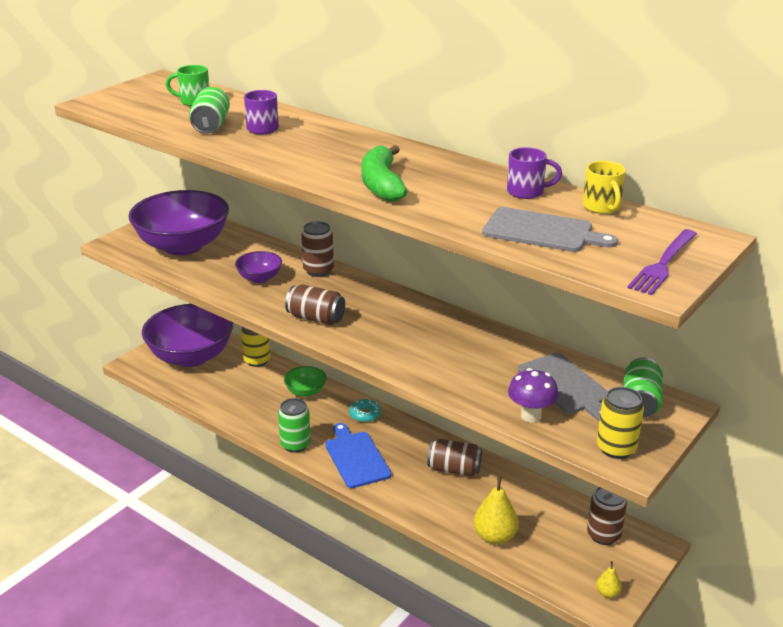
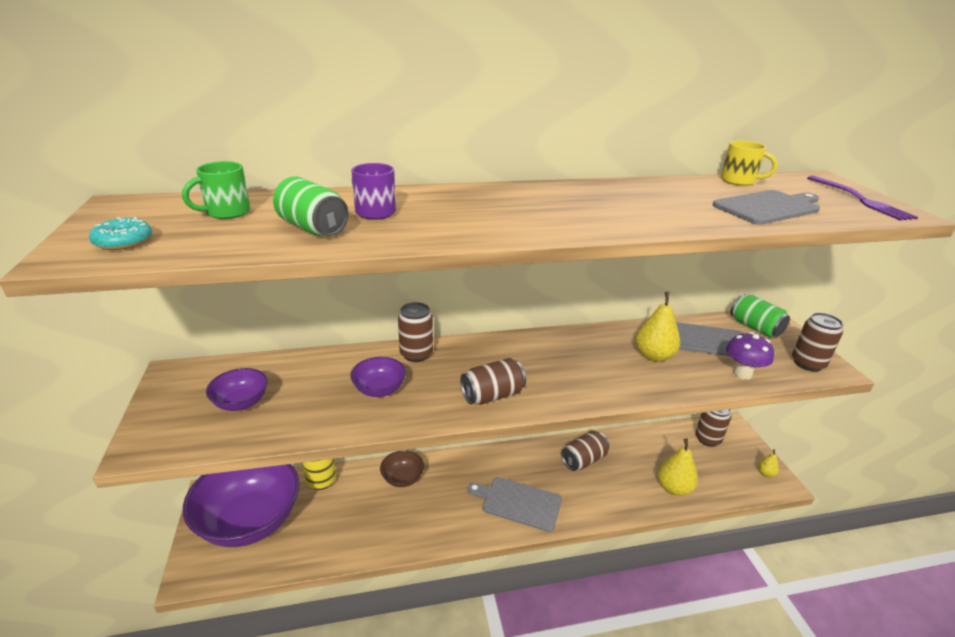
camera: 50 degrees left, 0 degrees up
(183, 246) = (241, 403): purple bowl -> purple bowl, size x0.45
(295, 444) = (463, 529): green can -> none
(305, 392) = (402, 478): green bowl -> brown bowl
(356, 457) = (518, 503): blue cutting board -> grey cutting board
(365, 414) = (472, 464): turquoise donut -> turquoise donut (123, 241)
(382, 184) = (600, 218): green banana -> none
(485, 364) = (653, 356): none -> yellow pear
(527, 192) = (683, 187): purple mug -> none
(616, 448) = (808, 363): yellow can -> brown can

